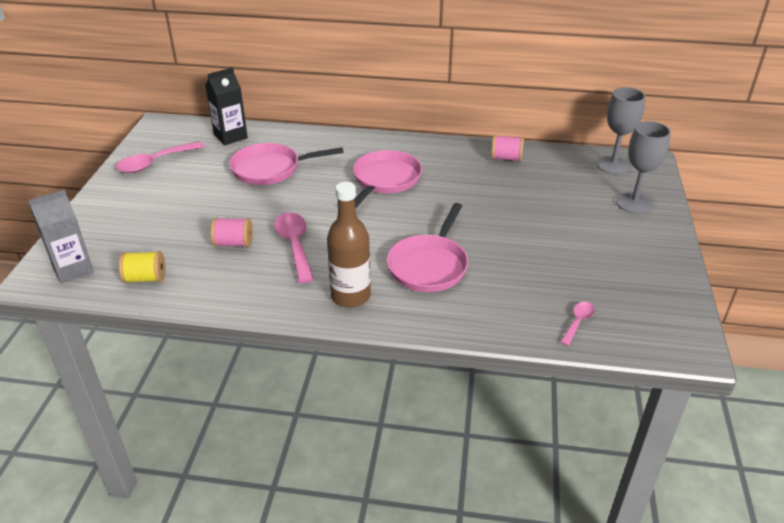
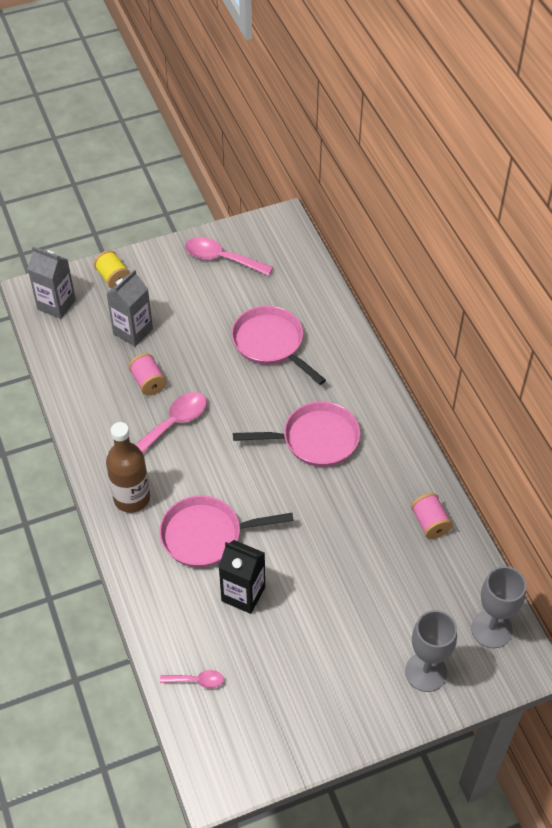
camera: 60 degrees right, 15 degrees up
(145, 278) = (73, 354): yellow spool -> yellow spool (113, 278)
(167, 233) = (133, 331): none -> grey carton
(230, 136) = (302, 283): black carton -> black carton (243, 594)

